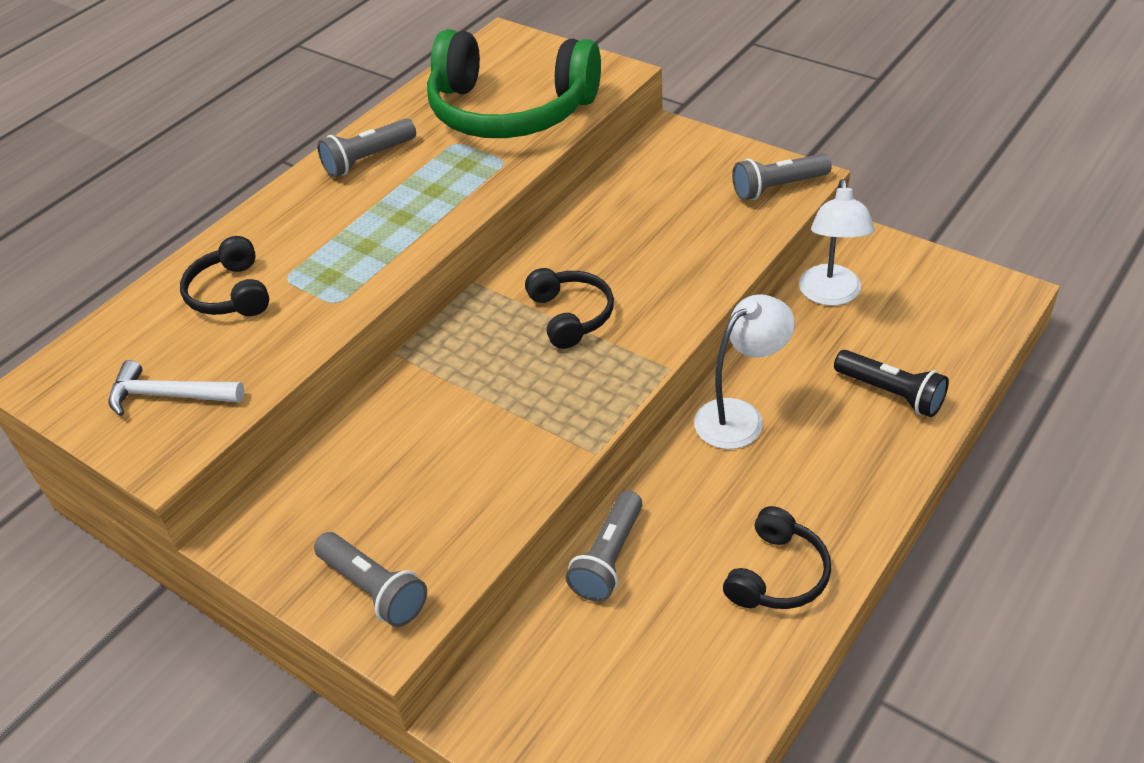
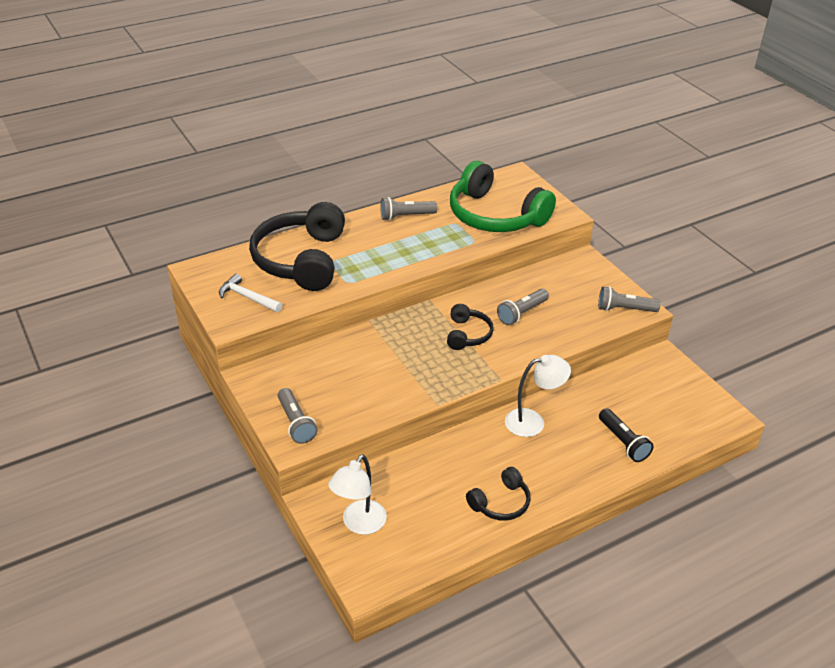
camera: 20 degrees right, 5 degrees down
(231, 293) = (301, 260): black headphones -> black headphones, size x2.06
(608, 558) = (421, 461): grey flashlight -> grey flashlight (521, 313)
(830, 295) = (626, 380): white lamp -> white lamp (359, 524)

